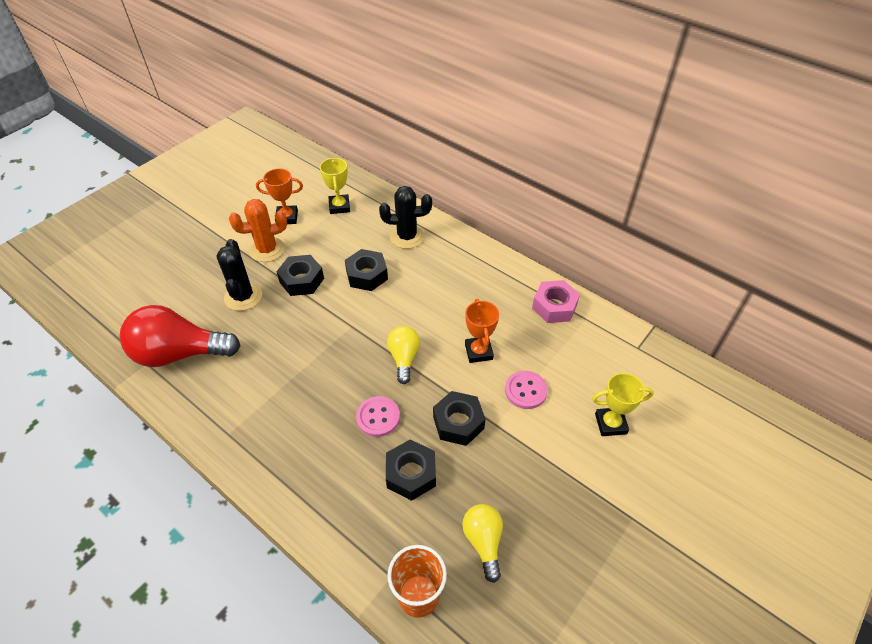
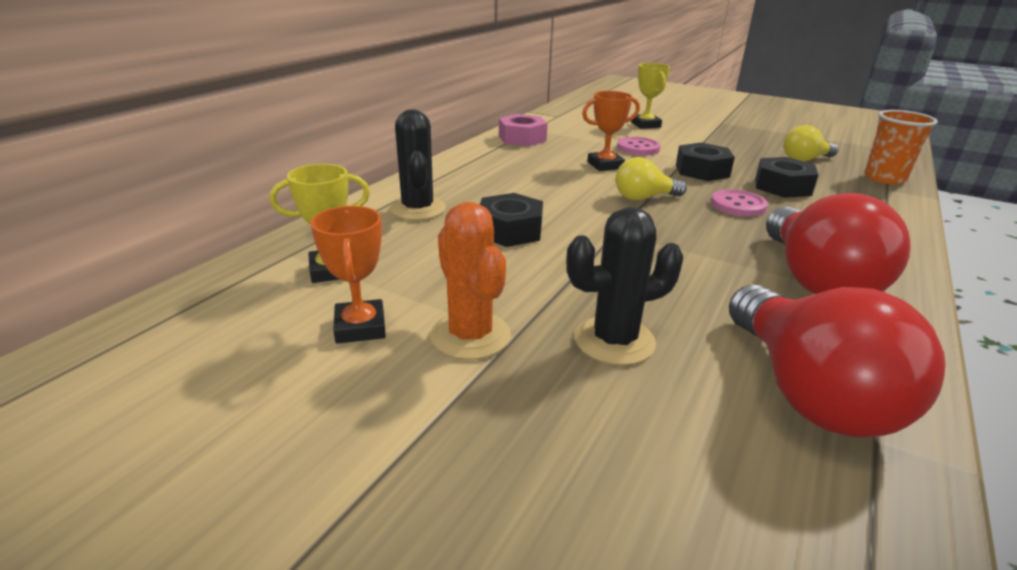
camera: 100 degrees left, 20 degrees down
(259, 409) = (816, 280): none -> red light bulb
(301, 280) = (543, 283): black nut -> none

